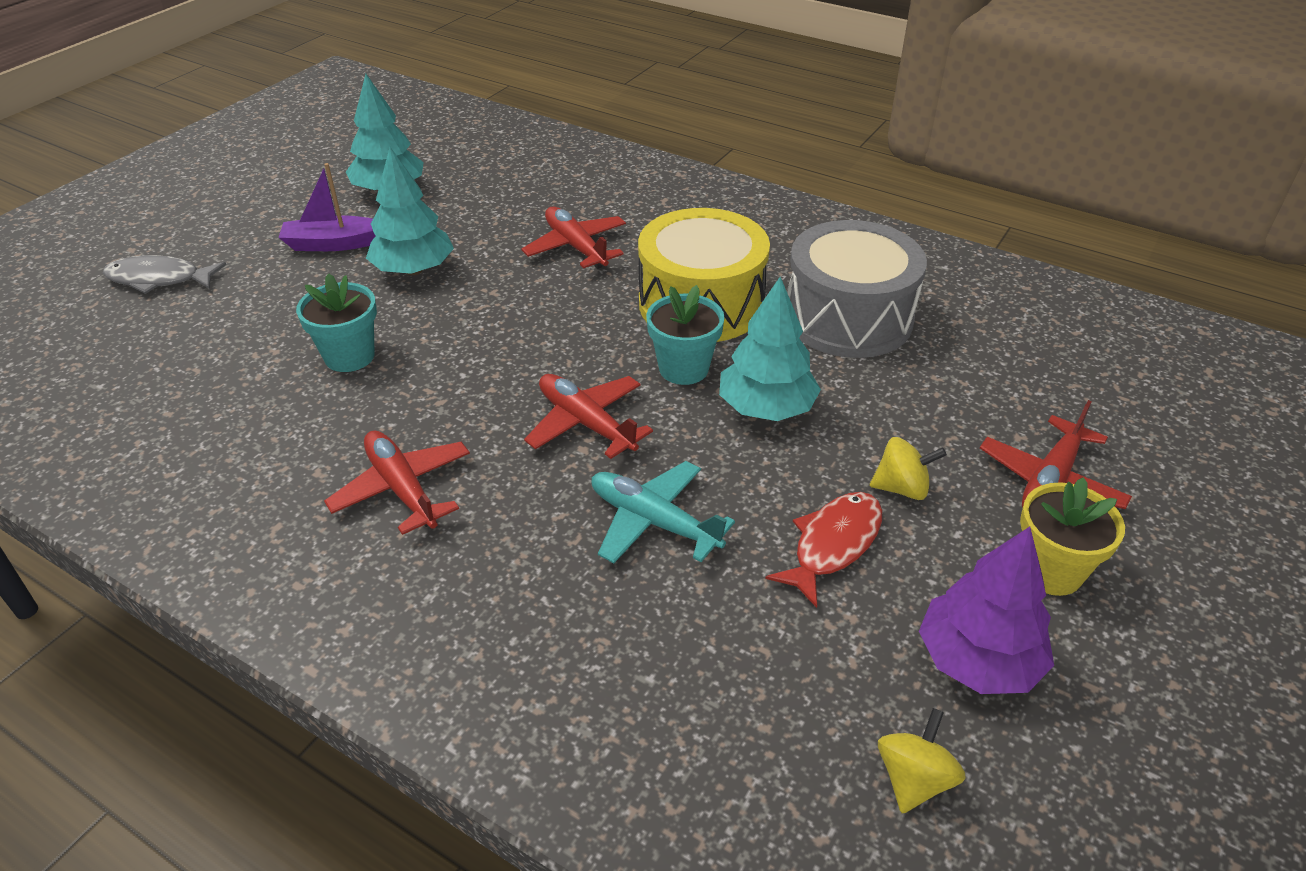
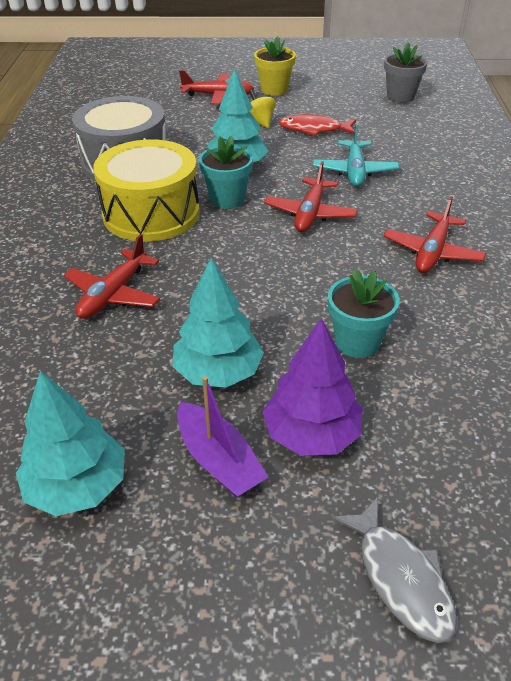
camera: 120 degrees left, 0 degrees up
(913, 779) = (400, 97): yellow spinning top -> grey flower pot
(978, 660) = (336, 95): purple tree -> purple tree (311, 434)

